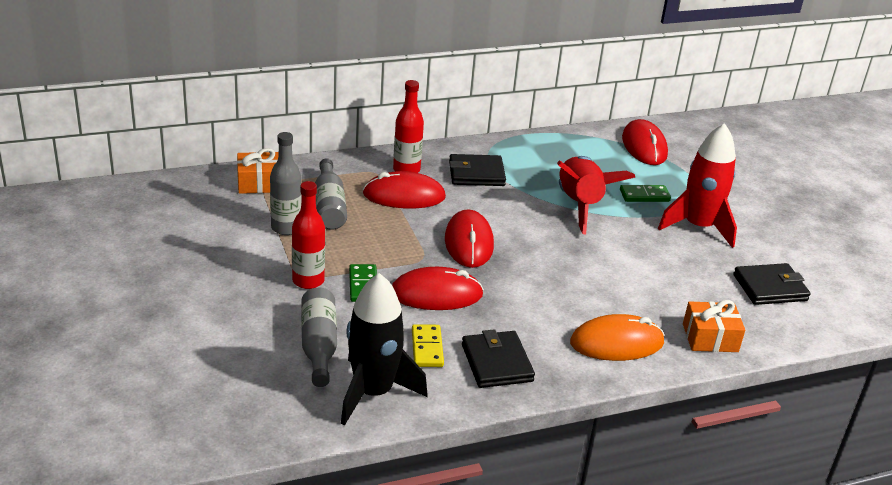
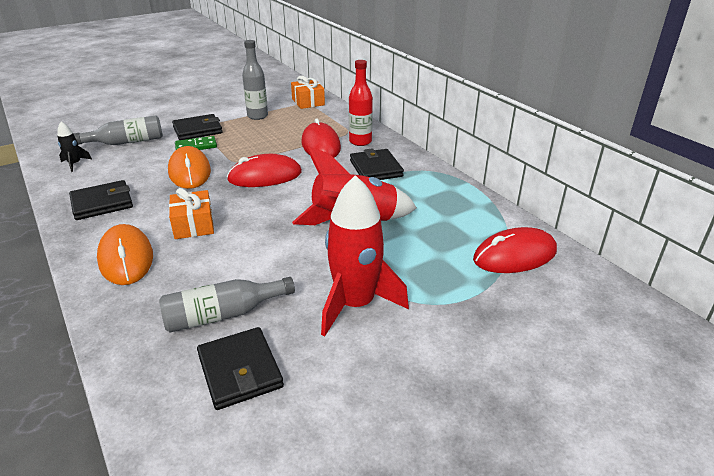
camera: 80 degrees right, 0 degrees up
(308, 281) = (197, 130): red bottle -> black wallet
(329, 206) = (291, 124): grey bottle -> grey bottle (223, 315)
(373, 392) = (75, 164): black rocket -> black rocket, size x0.45
(427, 348) = (122, 175): yellow domino -> none
(436, 294) = (189, 171): red mouse -> orange mouse
(644, 195) = (401, 261): green domino -> none
(710, 338) = (133, 319): orange gift -> orange gift (193, 225)

